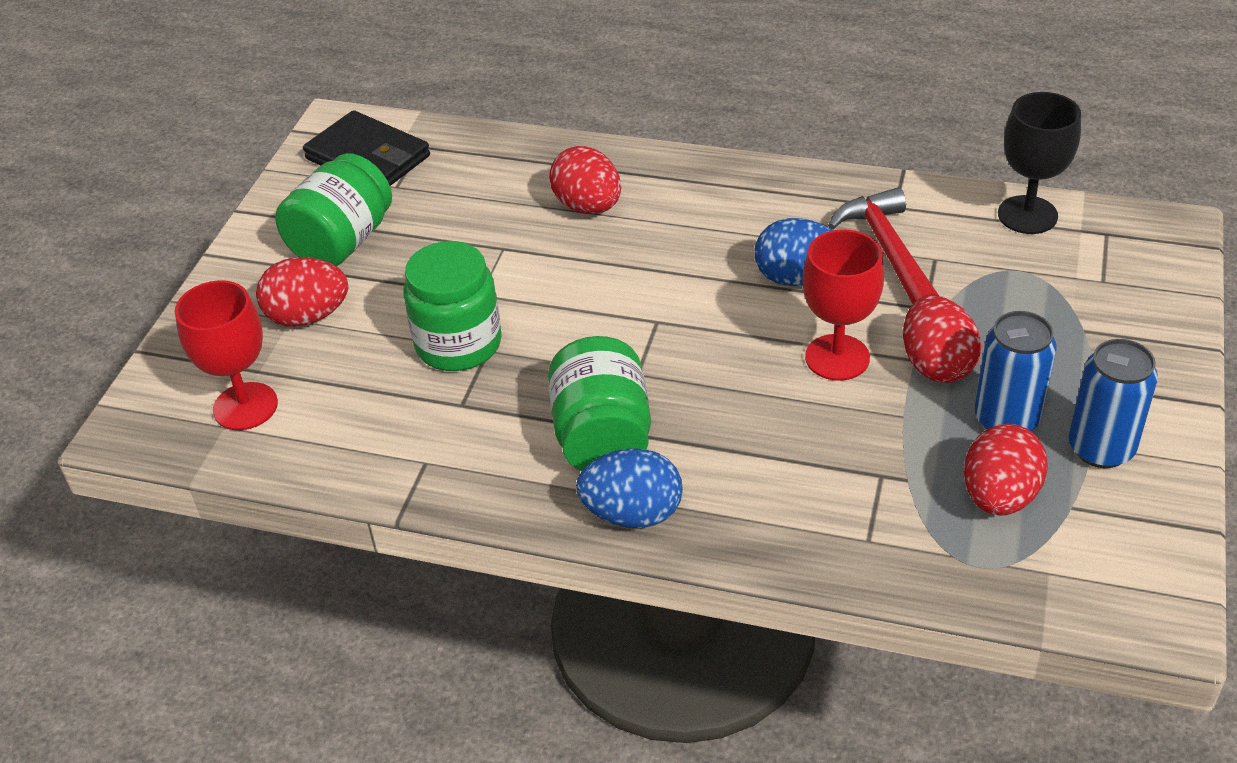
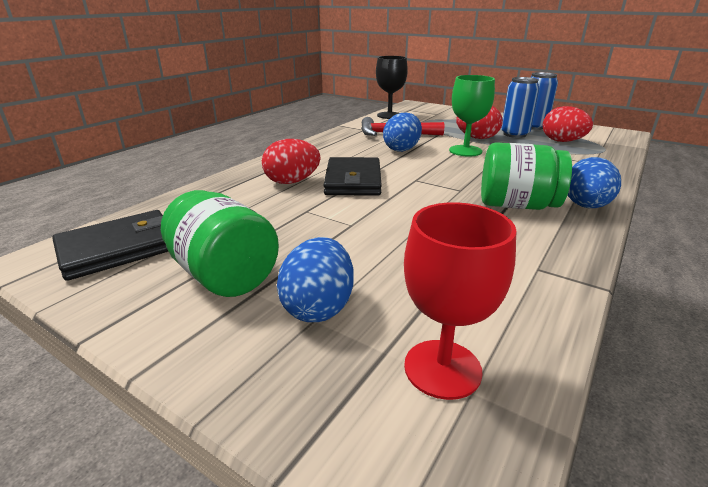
camera: 75 degrees left, 15 degrees down
(308, 316) = (318, 307): red egg -> blue egg
(458, 344) = (404, 238): green jar -> none
(619, 260) = (353, 181): none -> black wallet
(837, 357) = (465, 151): red goblet -> green goblet

